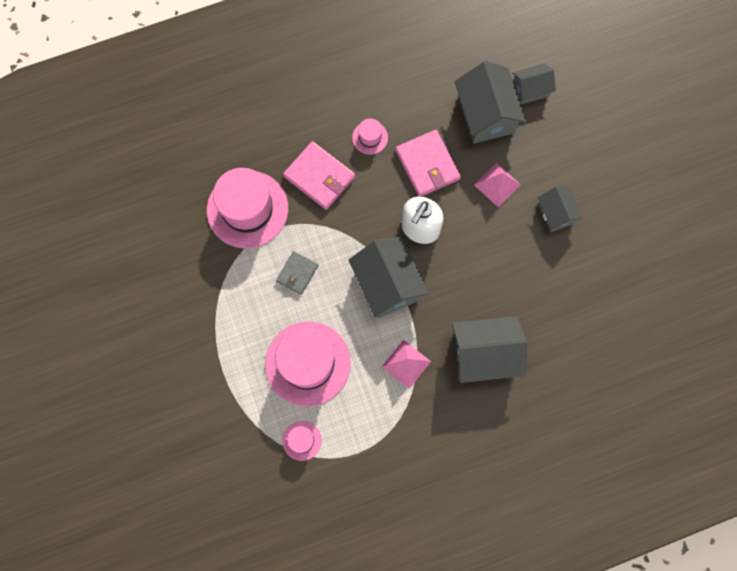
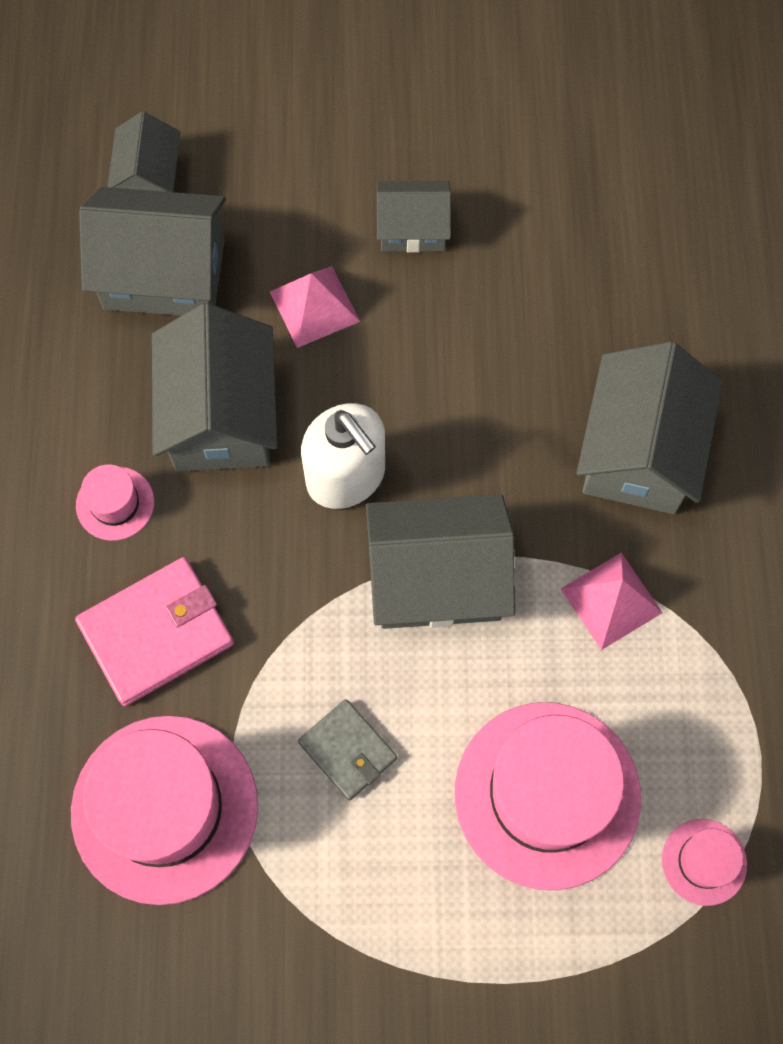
camera: 70 degrees left, 5 degrees down
(427, 165) = (221, 416): pink wallet -> grey house

